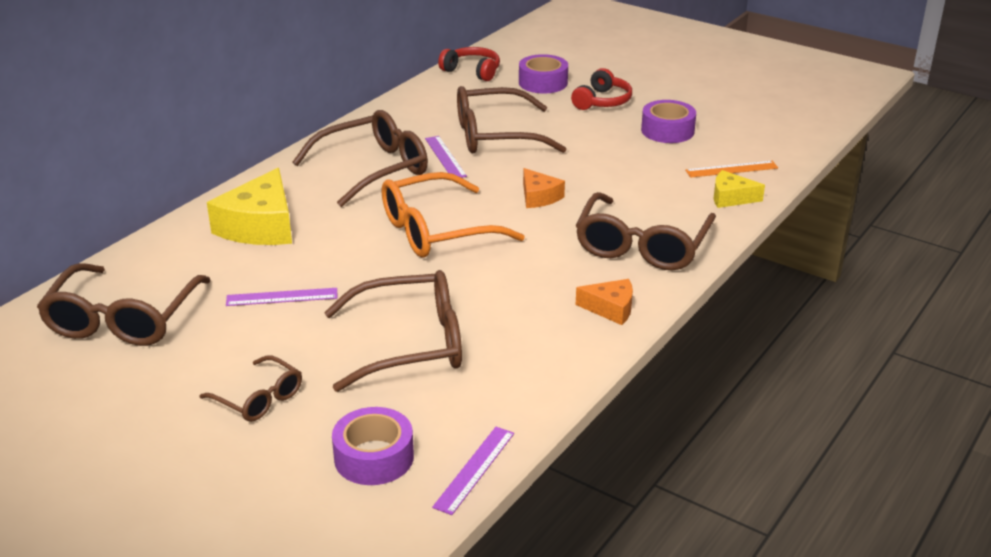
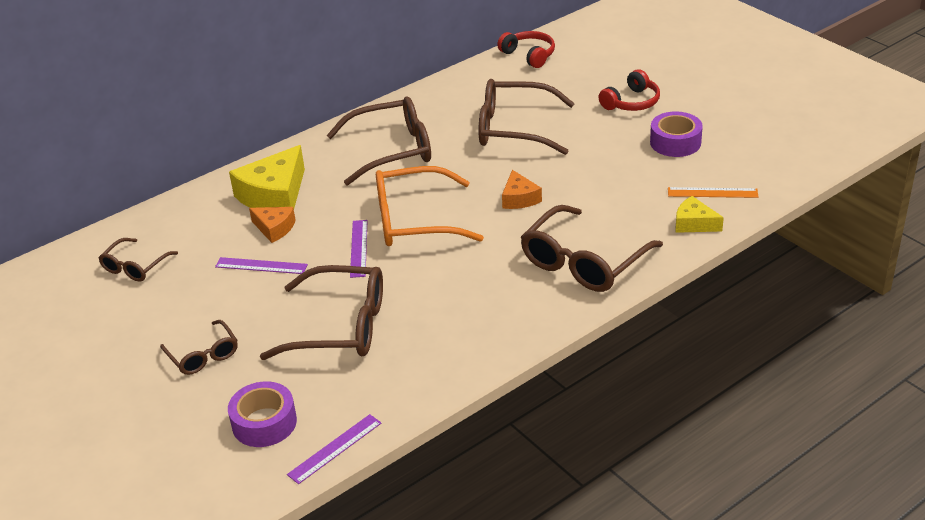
camera: 20 degrees right, 5 degrees up
(123, 319) = (135, 267): brown glasses -> brown glasses, size x0.55
(445, 157) = (459, 146): purple ruler -> purple ruler (359, 248)
(543, 83) = (587, 75): purple tape -> none
(611, 308) = (522, 320): orange cheese -> orange cheese (274, 228)

